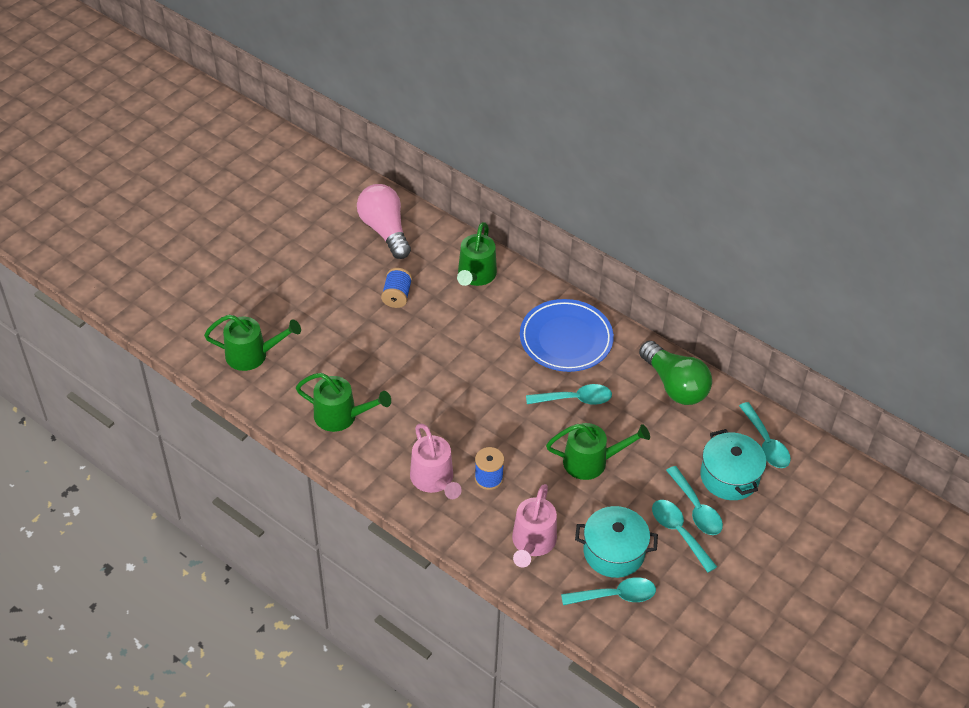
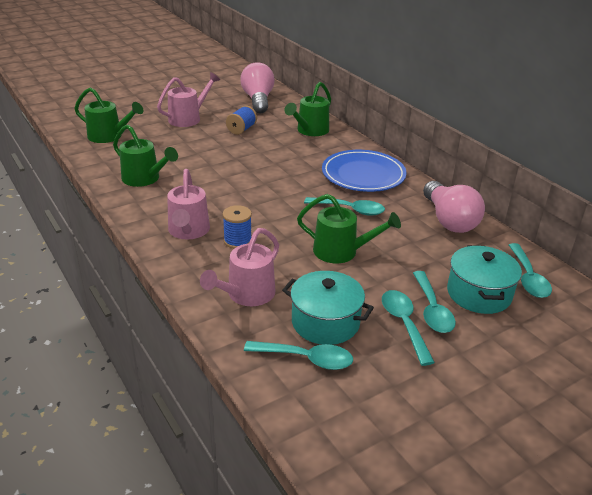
camera: 20 degrees right, 15 degrees down
(323, 292) = (188, 118): none -> pink watering can
(674, 385) = (449, 220): green light bulb -> pink light bulb

